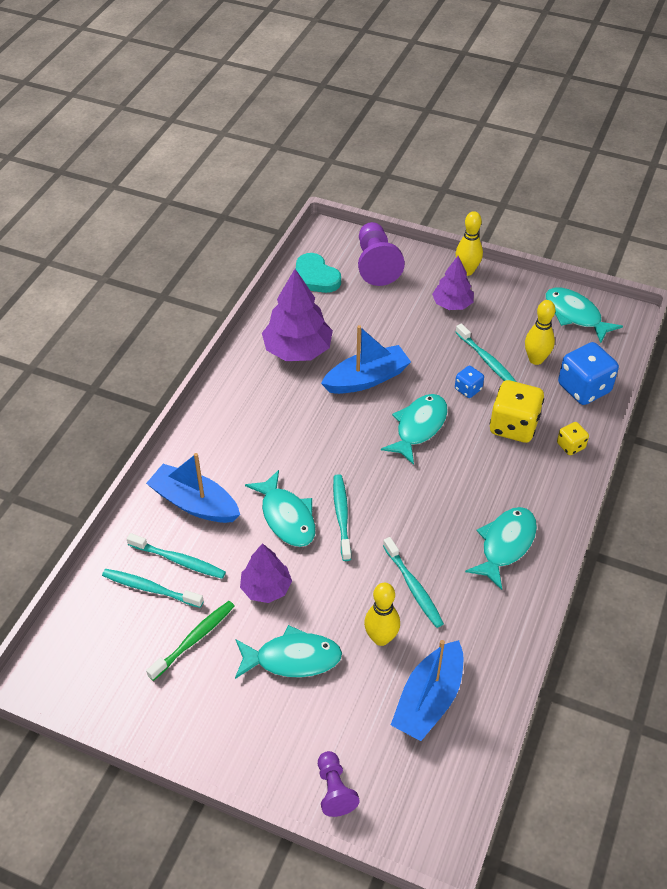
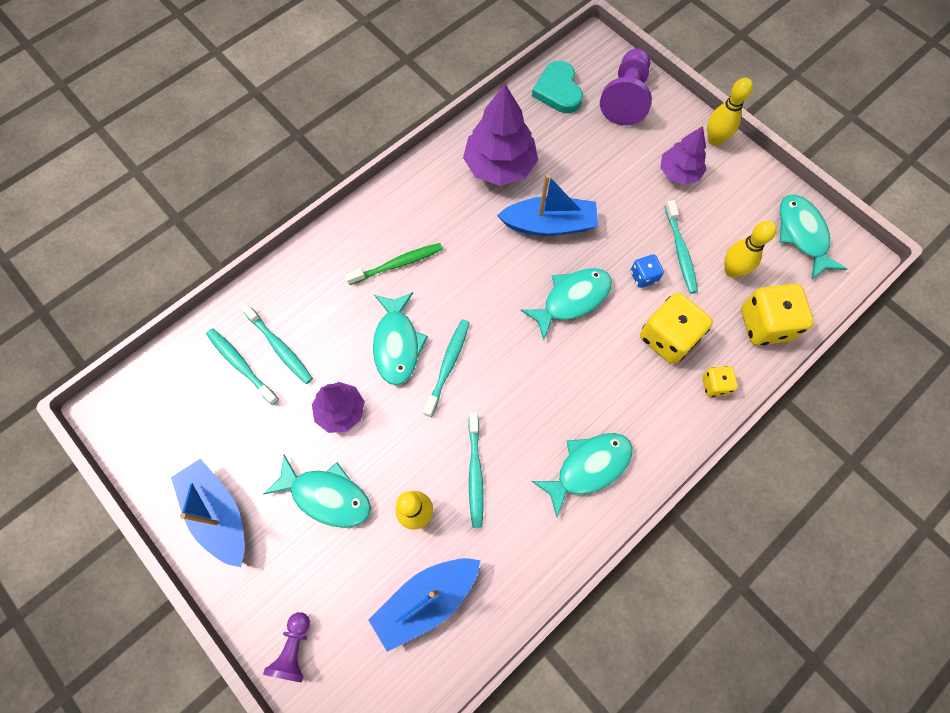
camera: 25 degrees right, 20 degrees up
(194, 503) = (323, 293): blue boat -> blue boat (218, 514)
(194, 639) = (252, 434): green toothbrush -> green toothbrush (397, 264)
(584, 388) = (765, 324): blue dice -> yellow dice

